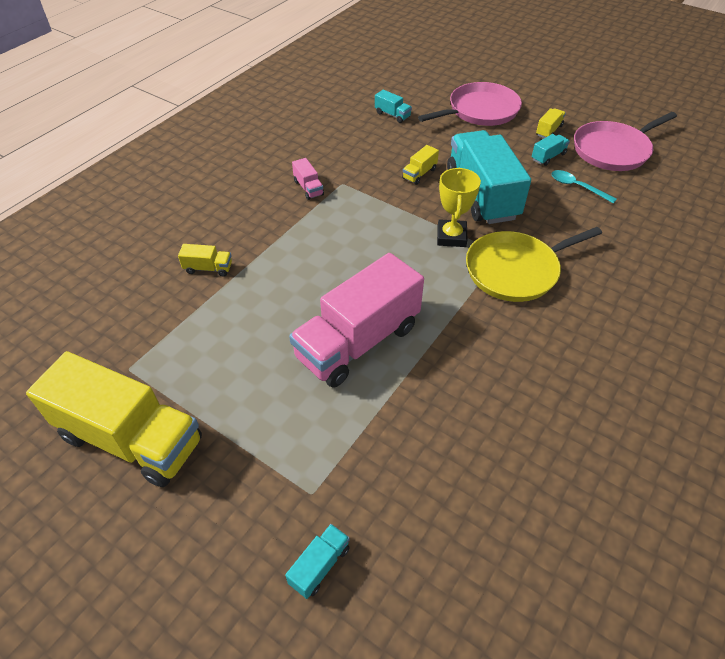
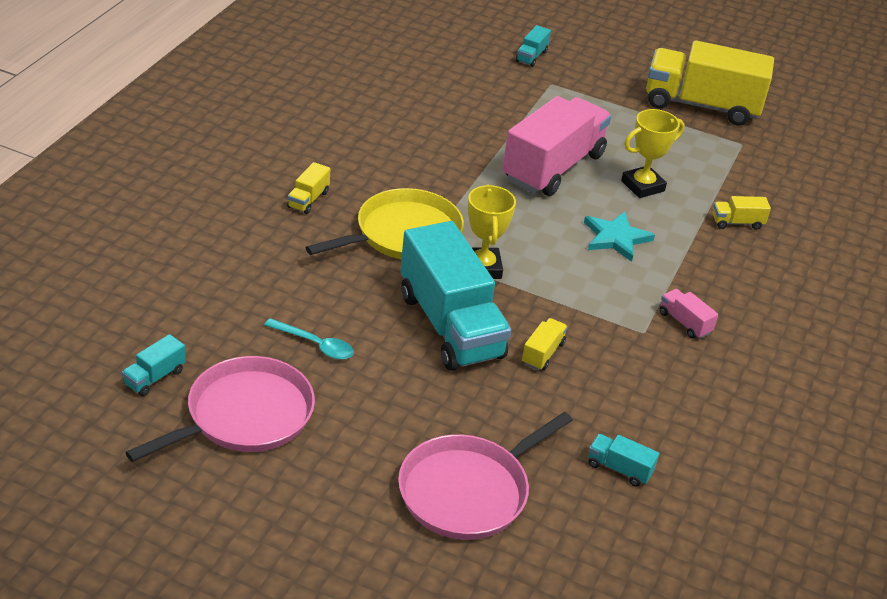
camera: 165 degrees right, 10 degrees down
(275, 314) = (642, 186): none -> yellow trophy
(328, 258) = (616, 238): none -> turquoise star
(548, 131) = (347, 451): yellow truck -> yellow truck (308, 199)
(548, 157) = (352, 395): turquoise truck -> turquoise truck (154, 377)

